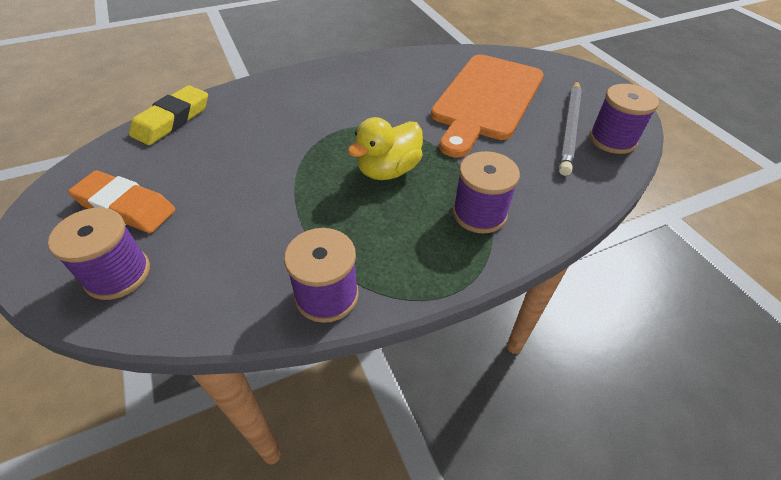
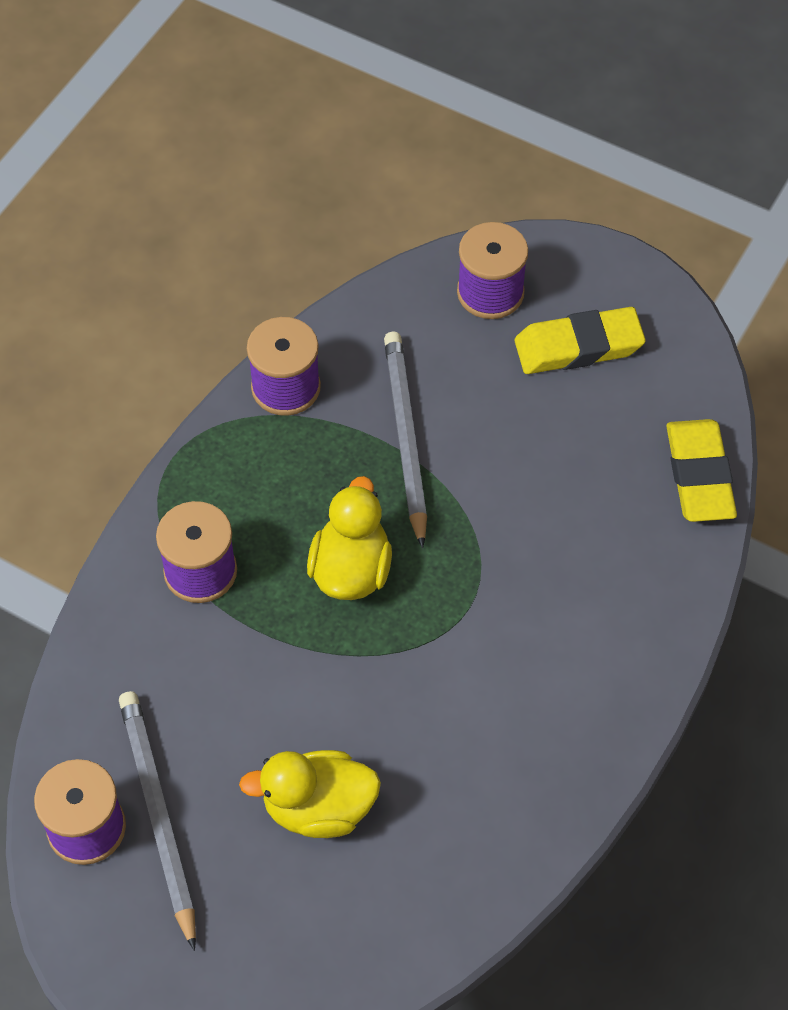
camera: 145 degrees right, 10 degrees up
(126, 207) = (578, 347): orange eraser -> yellow eraser
(286, 216) = (406, 438): none -> grey pencil
(486, 100) = (318, 808): orange cutting board -> yellow duck

